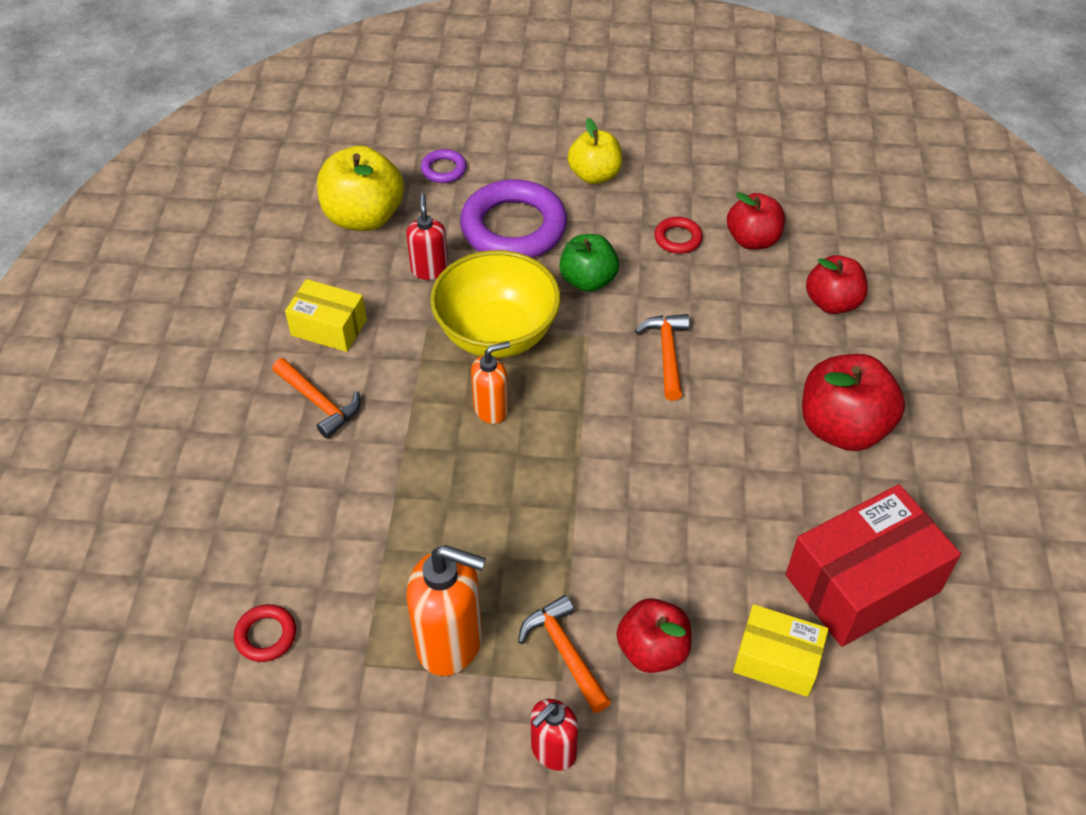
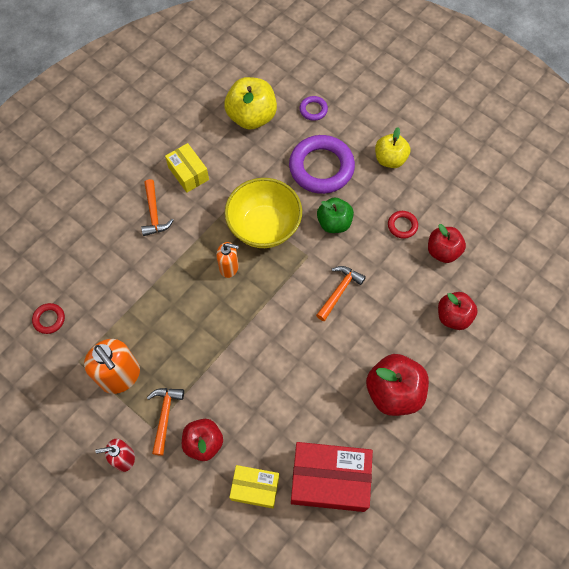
camera: 35 degrees right, 15 degrees up
(429, 269) = (260, 168): red soap dispenser -> none
(776, 660) = (255, 488): yellow box -> yellow box turned 45 degrees counterclockwise

